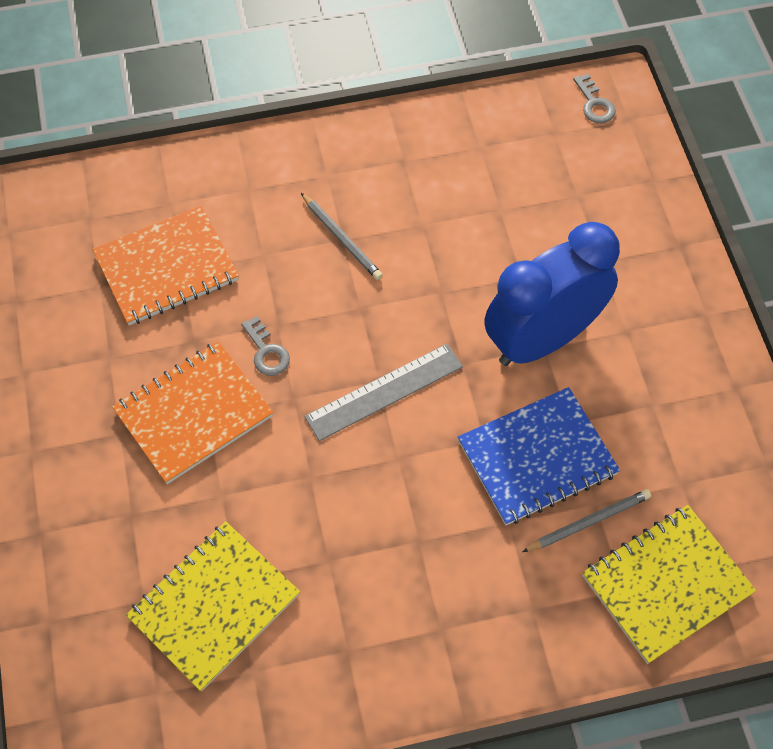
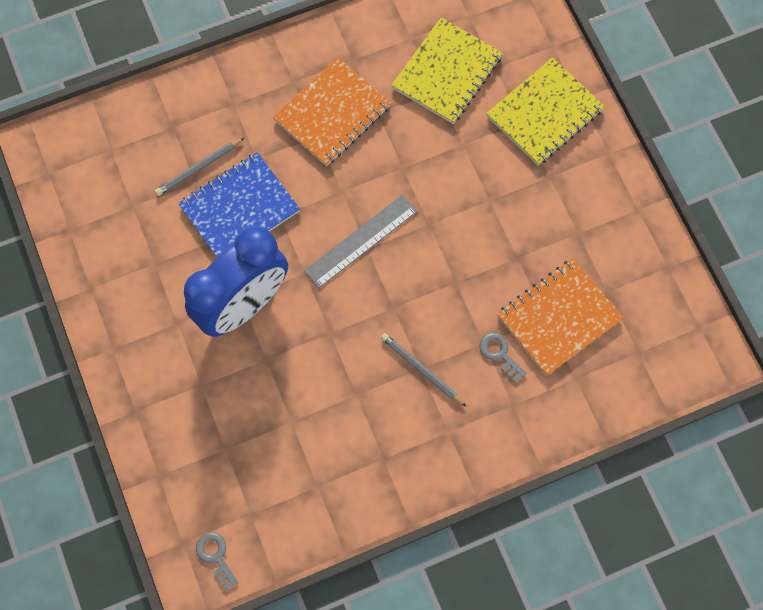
camera: 170 degrees right, 10 degrees up
(193, 413) = (500, 200): orange notebook -> orange notebook (332, 113)
(266, 351) = (458, 258): grey key -> grey key (499, 354)
(666, 584) = (143, 135): yellow notebook -> yellow notebook (544, 113)

